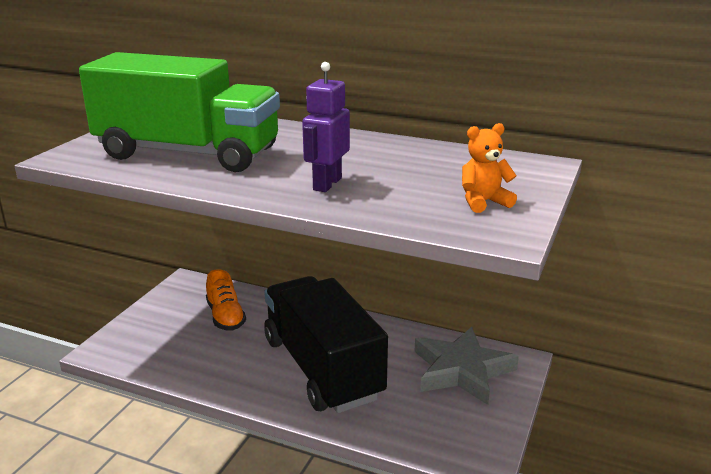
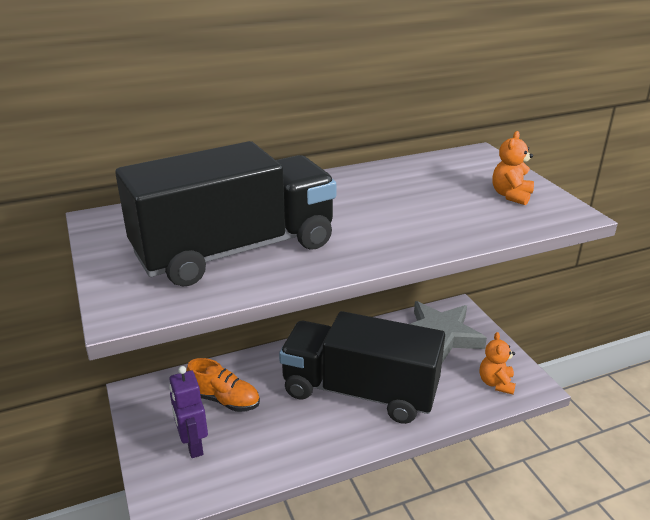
camera: 45 degrees left, 5 degrees up
(188, 153) = (236, 250): green truck -> black truck
(327, 184) = (400, 226): purple robot -> purple robot (193, 445)
(449, 436) = (496, 383): none -> orange teddy bear

